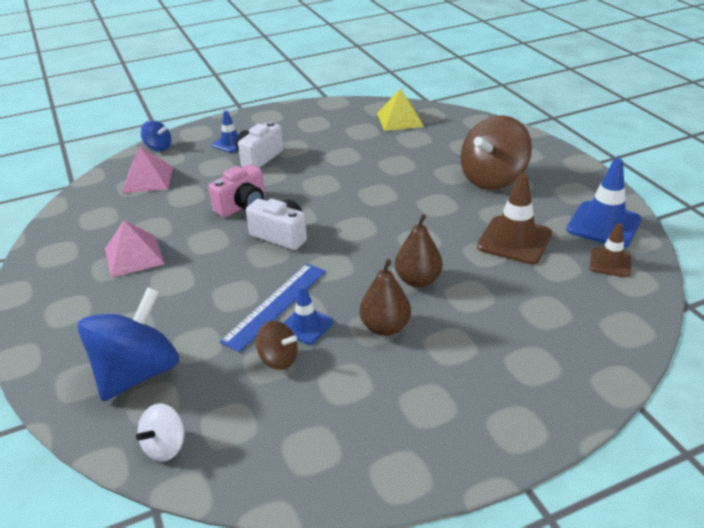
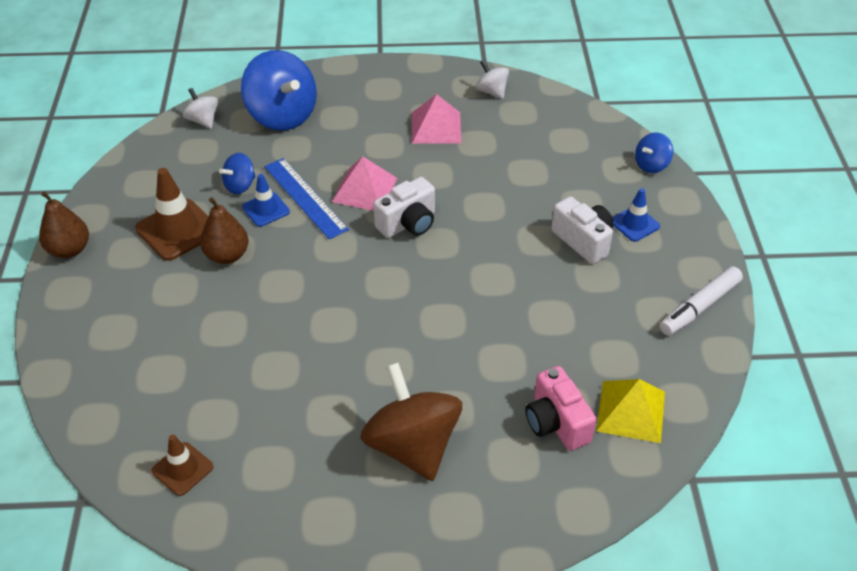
camera: 110 degrees right, 10 degrees up
(66, 238) = (491, 92): none -> white spinning top
(148, 179) = (577, 149): pink pyramid -> pink pyramid (365, 189)
(242, 206) = (481, 207): pink camera -> pink camera (556, 423)
(278, 359) = (240, 186): brown spinning top -> blue spinning top
(299, 113) = (699, 307): none -> white marker
(418, 280) = (270, 298): brown pear -> brown pear (69, 250)
(514, 240) = (277, 403): brown traffic cone -> brown traffic cone (177, 230)
(603, 225) = (246, 507): blue traffic cone -> none

